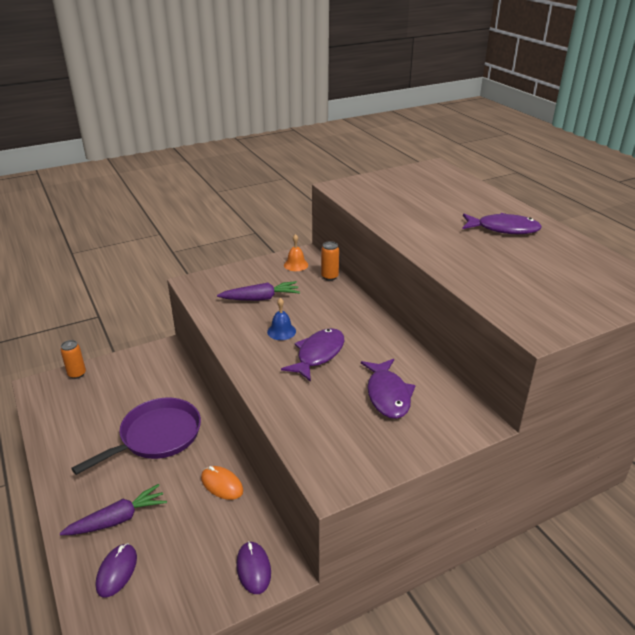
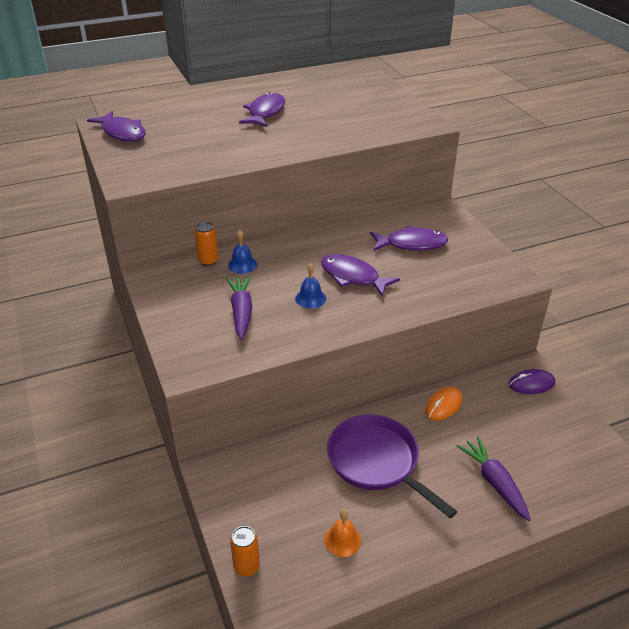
camera: 85 degrees left, 5 degrees up
(117, 571) = (553, 475): purple mouse -> none
(296, 265) = (172, 284): orange bell -> orange bell (342, 540)
(327, 293) = (242, 265): none -> blue bell
(423, 175) = (122, 133): none -> purple fish

